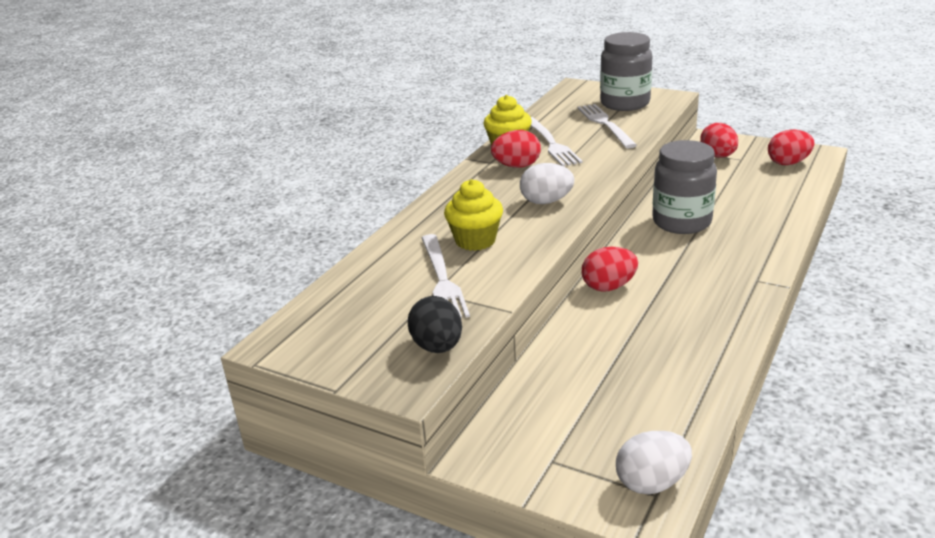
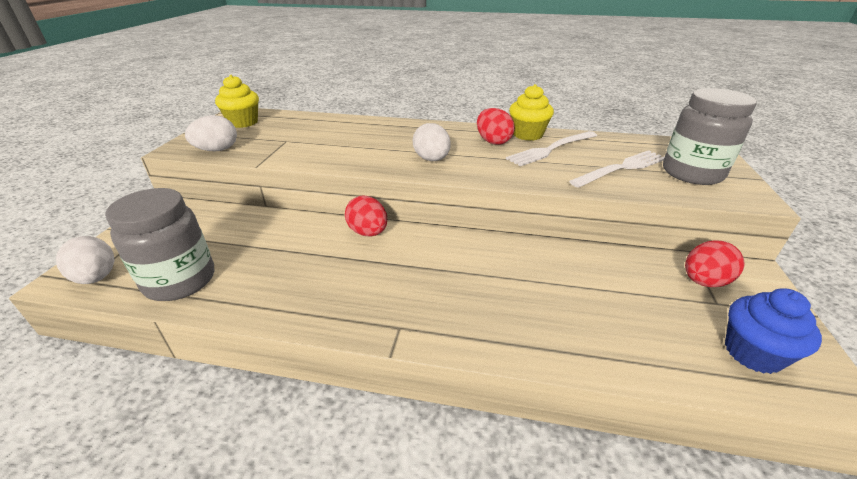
camera: 70 degrees right, 5 degrees up
(437, 347) = (217, 150): black egg -> white egg
(442, 279) = (302, 140): white fork -> none
(475, 240) = (358, 143): yellow cupcake -> yellow cupcake (243, 122)
(681, 222) = (507, 264): grey jar -> grey jar (180, 281)
(788, 163) = (752, 353): red egg -> blue cupcake

